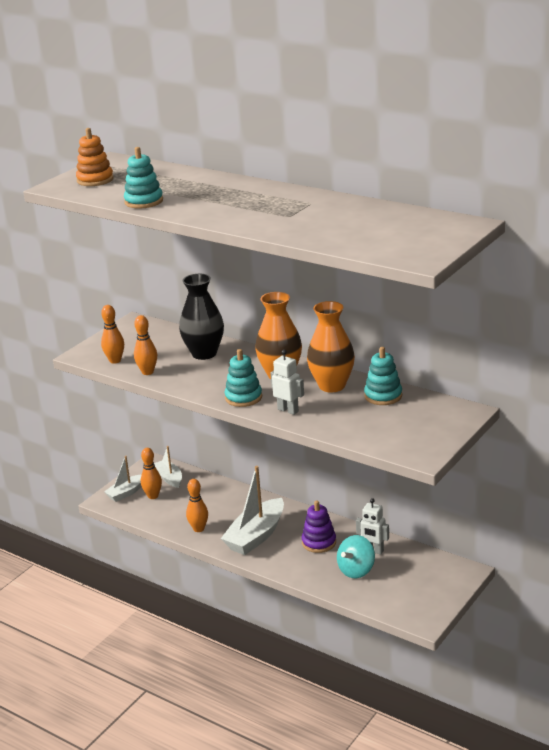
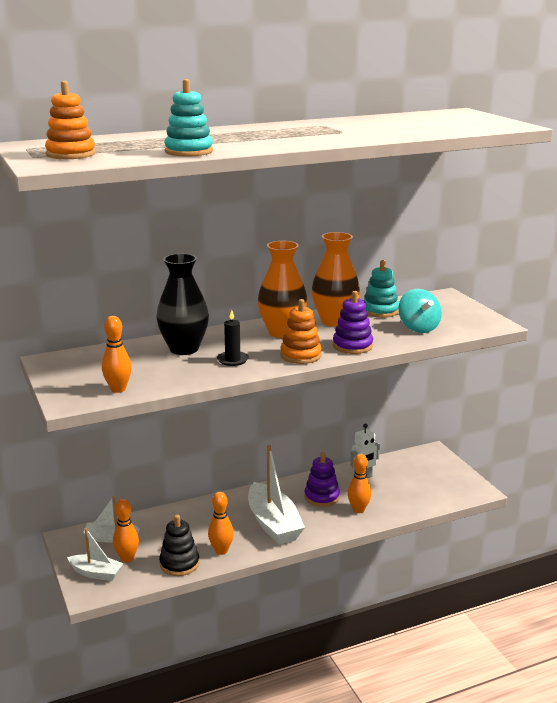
camera: 60 degrees left, 5 degrees down
(126, 493) = (96, 573): white boat -> white boat turned 60 degrees counterclockwise
(147, 372) = (174, 381): orange bowling pin -> orange bowling pin (358, 510)
(167, 519) = (179, 564): none -> black stacking toy
(205, 377) = (232, 360): none -> black candle
(243, 397) = (300, 355): turquoise stacking toy -> orange stacking toy
(288, 410) = (352, 346): white robot -> purple stacking toy
(356, 570) = (381, 494): turquoise spinning top -> turquoise spinning top (418, 328)

